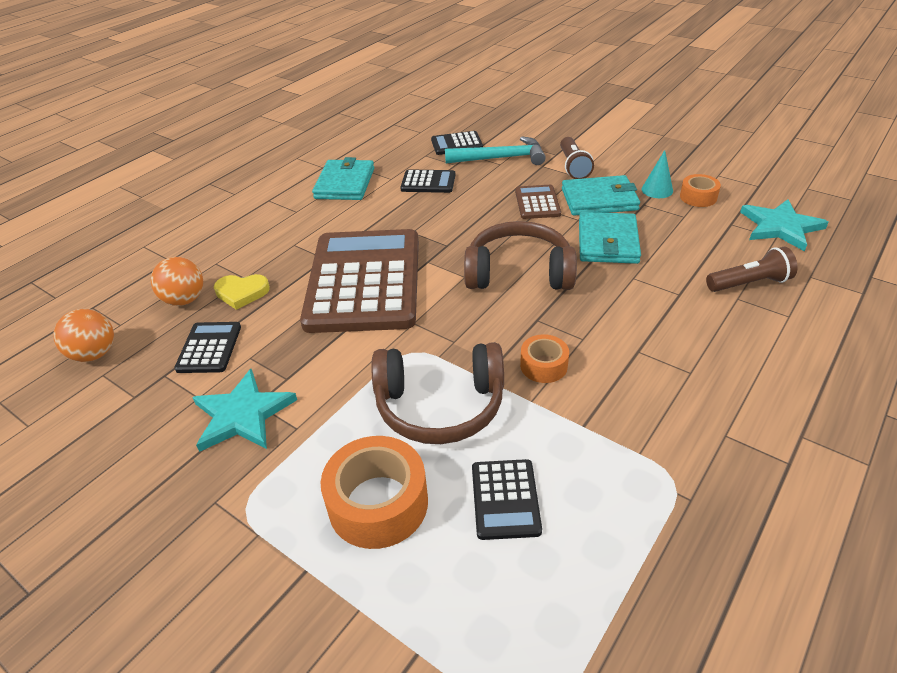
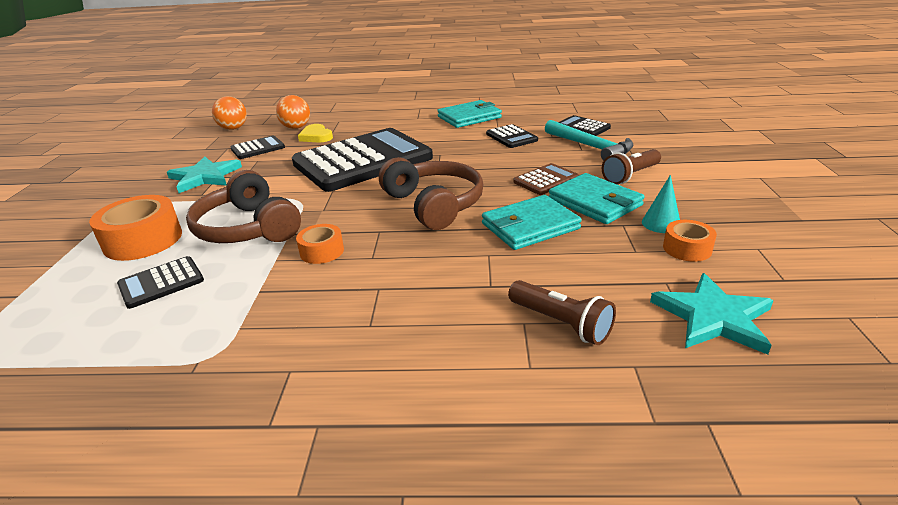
camera: 55 degrees right, 10 degrees down
(364, 281) = (362, 161): brown calculator -> black calculator

